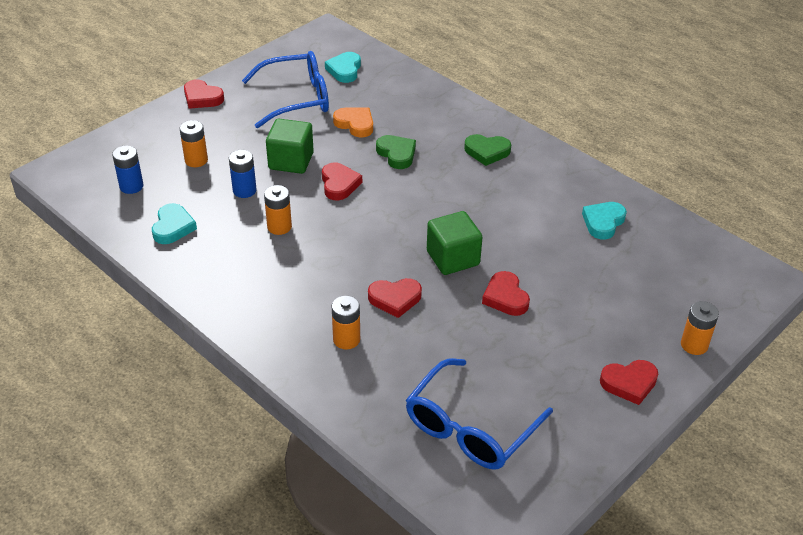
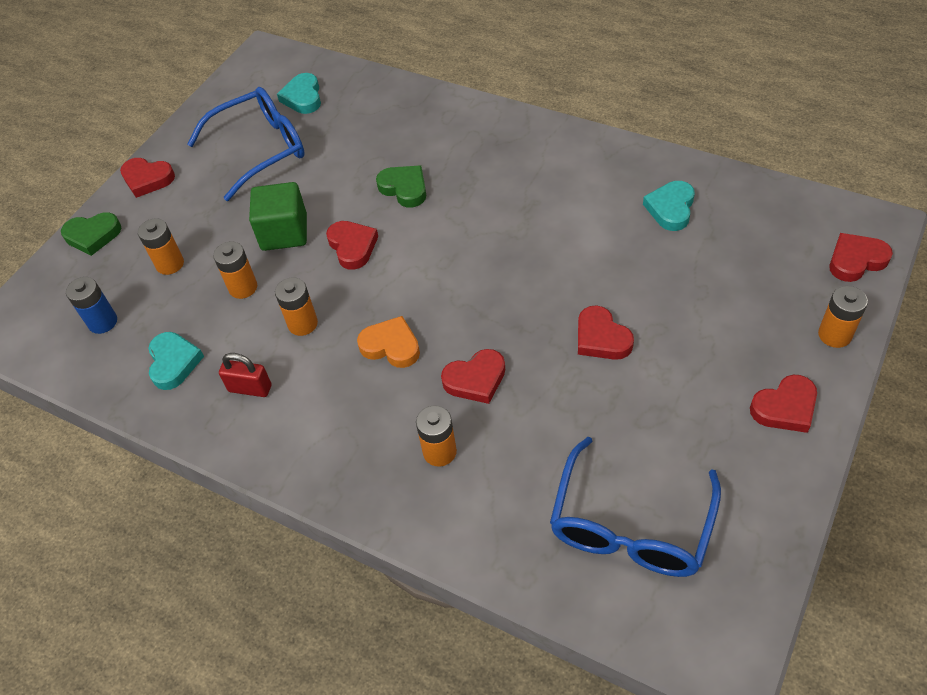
camera: 10 degrees left, 10 degrees up
(222, 259) = (250, 388): none -> red padlock
(244, 190) = (243, 287): blue battery -> orange battery
(355, 124) = (341, 163): orange heart -> orange heart (391, 346)
(453, 258) = (521, 305): green cube -> none
(487, 152) = (505, 156): green heart -> green heart (93, 236)
(738, 298) = (856, 260): none -> red heart

